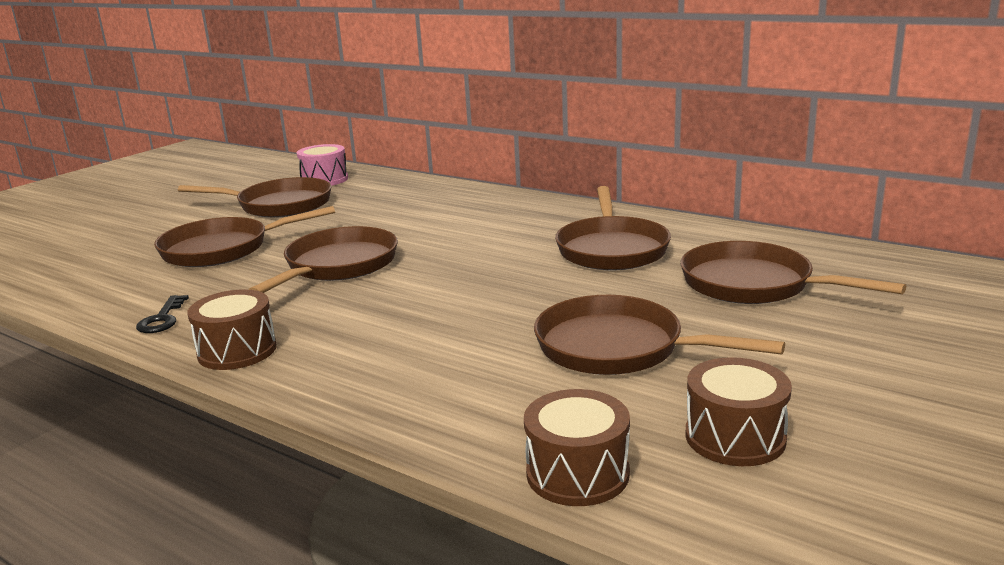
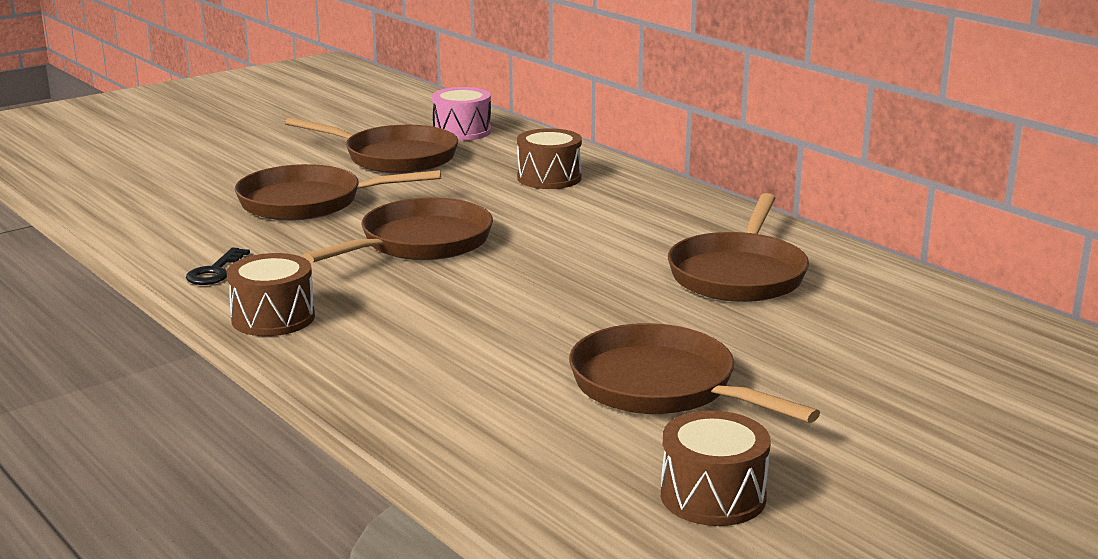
camera: 15 degrees right, 0 degrees up
(577, 473) = (531, 497): brown drum -> brown drum (549, 178)
(754, 284) = (871, 345): brown pan -> none

